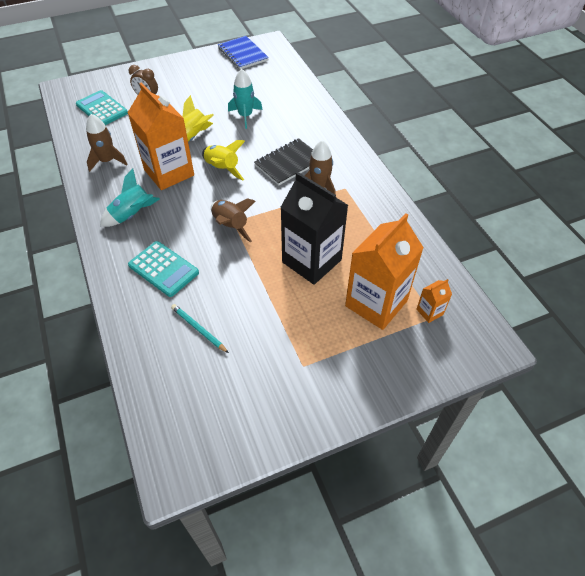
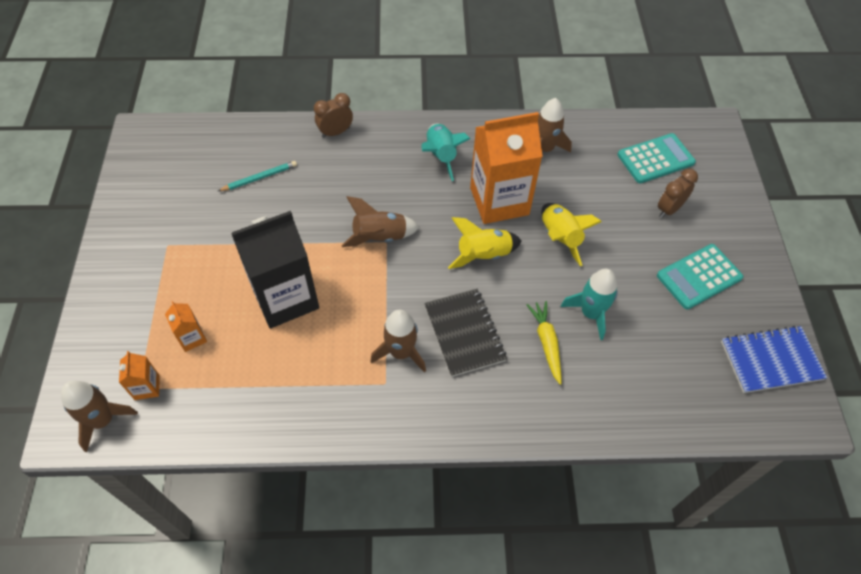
camera: 110 degrees right, 5 degrees up
(123, 293) = (335, 132): none -> brown clock
(163, 269) = (349, 167): turquoise calculator -> turquoise calculator (699, 277)
(276, 129) = (546, 343): none -> yellow carrot
(376, 303) = (192, 338): orange carton -> orange carton, size x0.42
(469, 326) = (103, 420): none -> brown rocket

